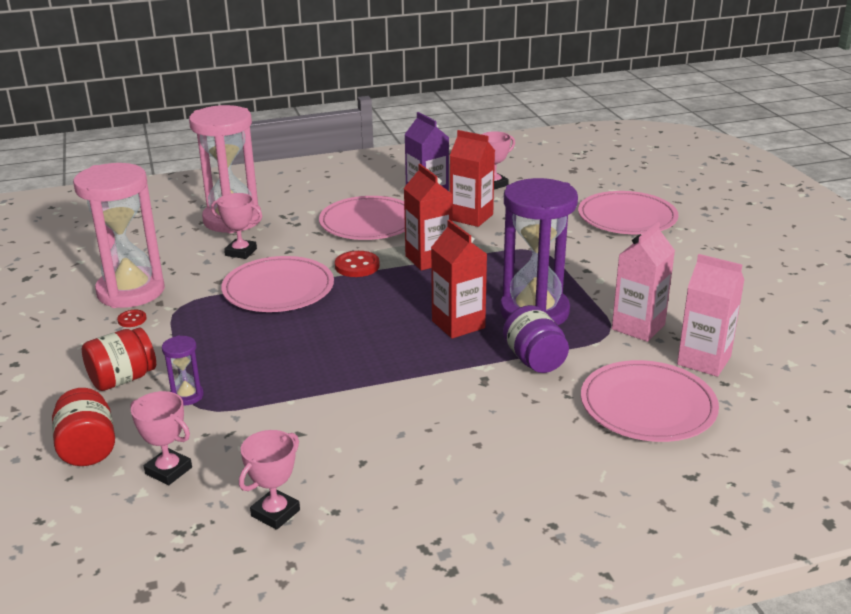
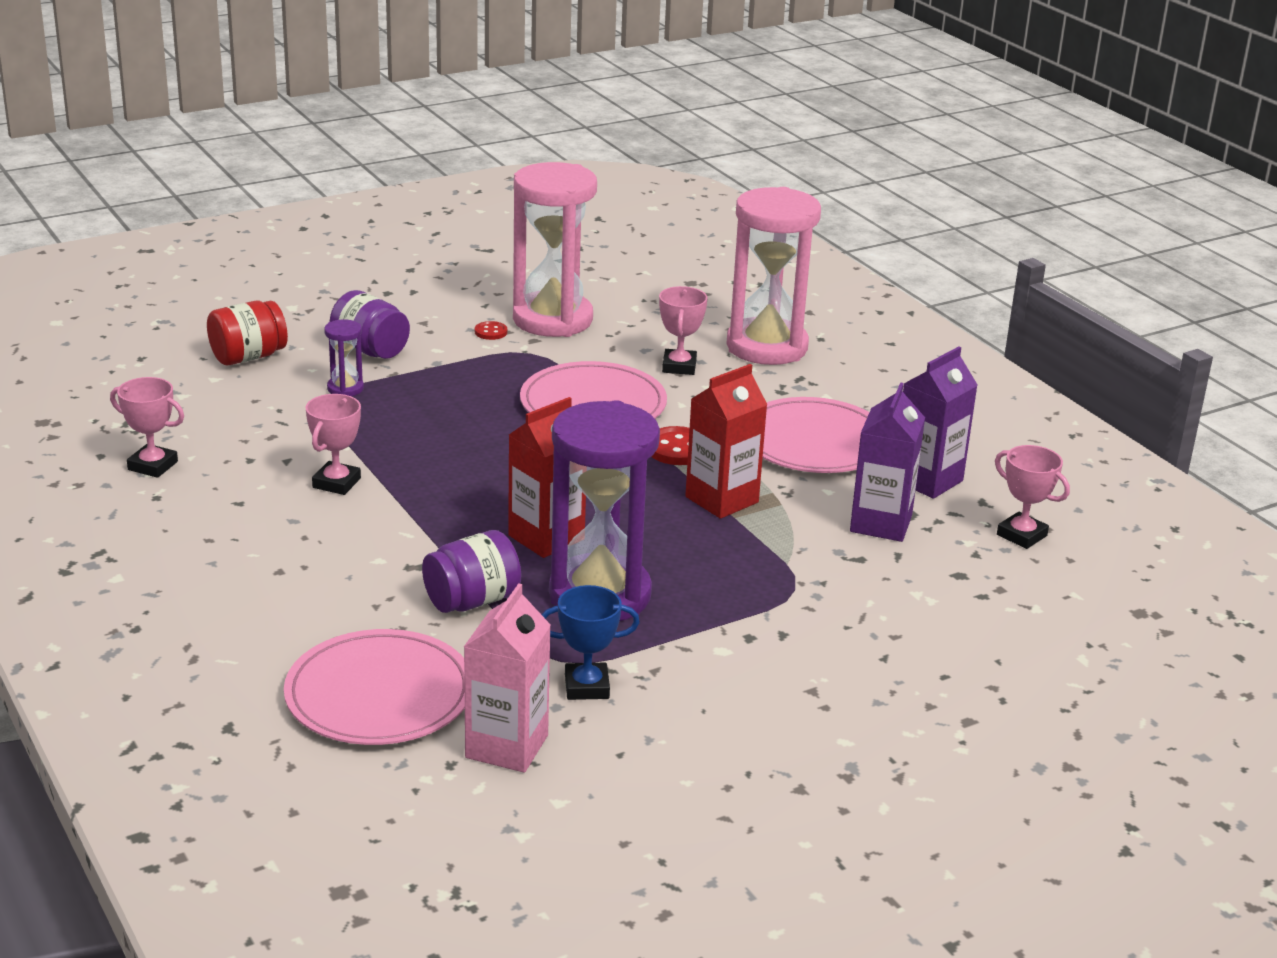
camera: 75 degrees right, 0 degrees up
(122, 379) = (370, 350): red jar -> purple jar
(168, 471) = (216, 402): pink trophy -> pink trophy (336, 483)
(471, 217) = (881, 523): red carton -> purple carton
(627, 217) = (970, 675): pink plate -> none
(638, 327) = (586, 686): pink carton -> blue trophy

